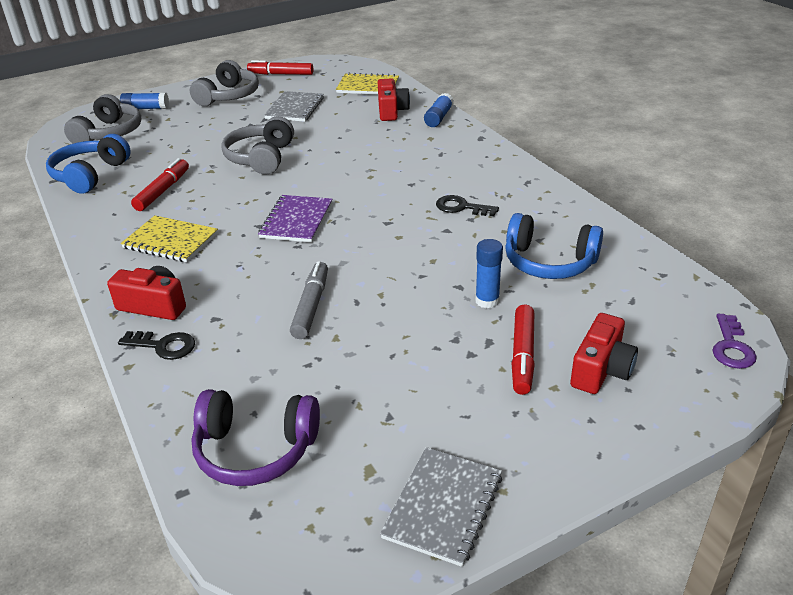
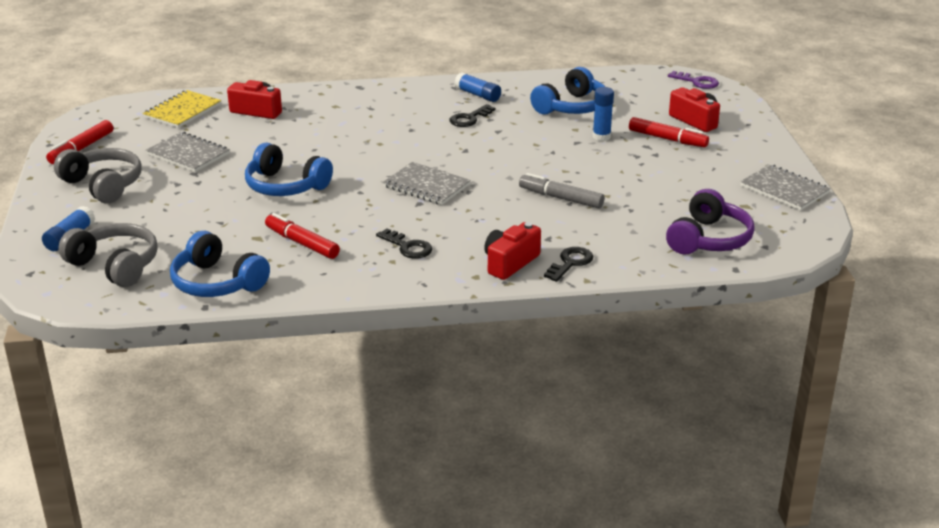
camera: 70 degrees left, 5 degrees down
(170, 241) = (408, 247): yellow notebook -> black key
(261, 158) = (285, 186): grey headphones -> blue headphones
(296, 220) = (426, 186): purple notebook -> grey notebook
(438, 118) = (299, 94): blue glue stick -> blue glue stick (478, 95)

